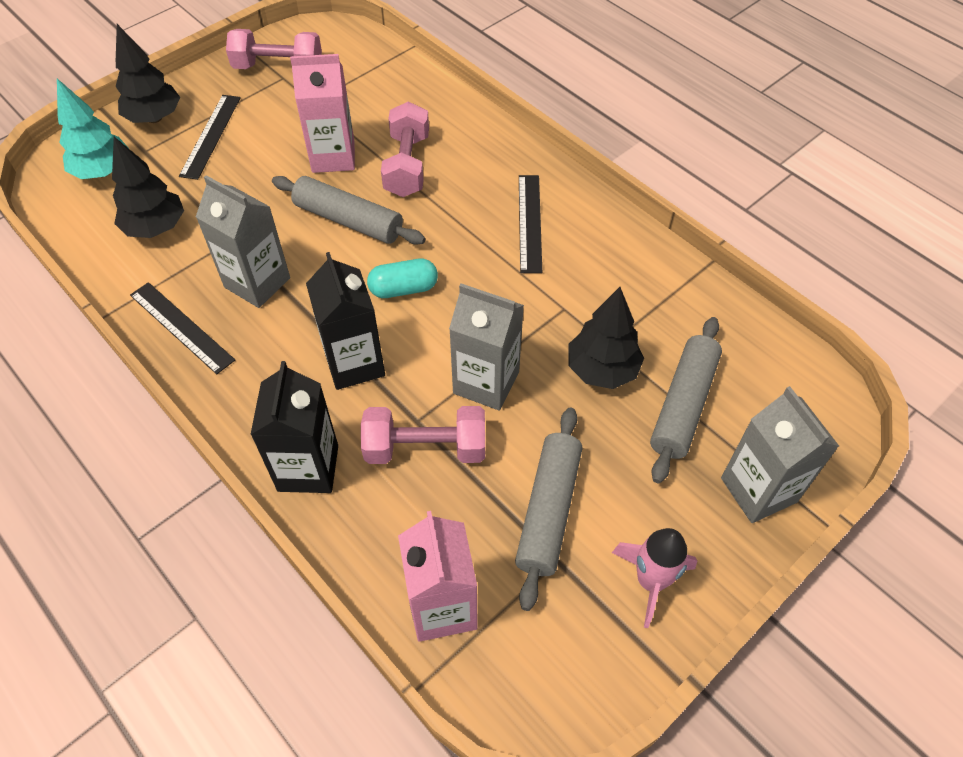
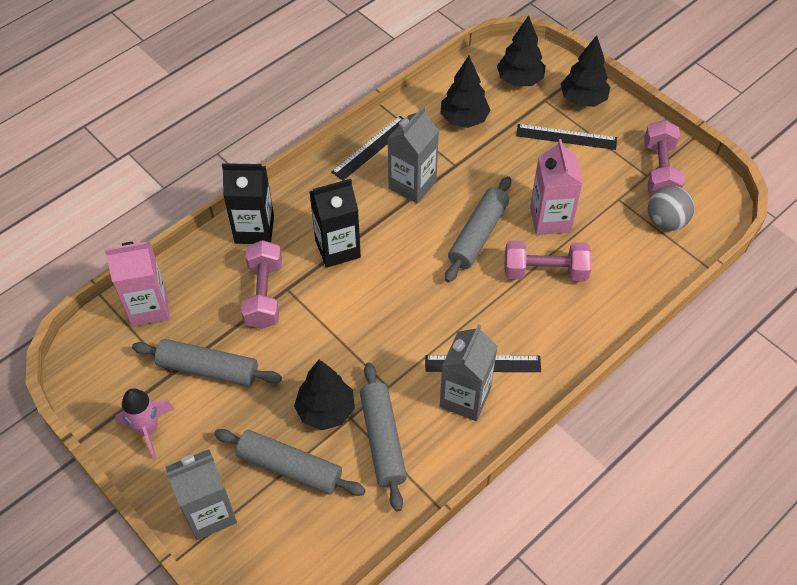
camera: 90 degrees right, 0 degrees up
(103, 171) = (519, 80): turquoise tree -> black tree
(349, 70) = (666, 221): none -> grey ball
(403, 288) = (407, 275): turquoise capsule -> none
(486, 382) = (317, 331): grey carton -> grey carton (465, 398)
(635, 313) = (383, 440): none -> grey rolling pin

